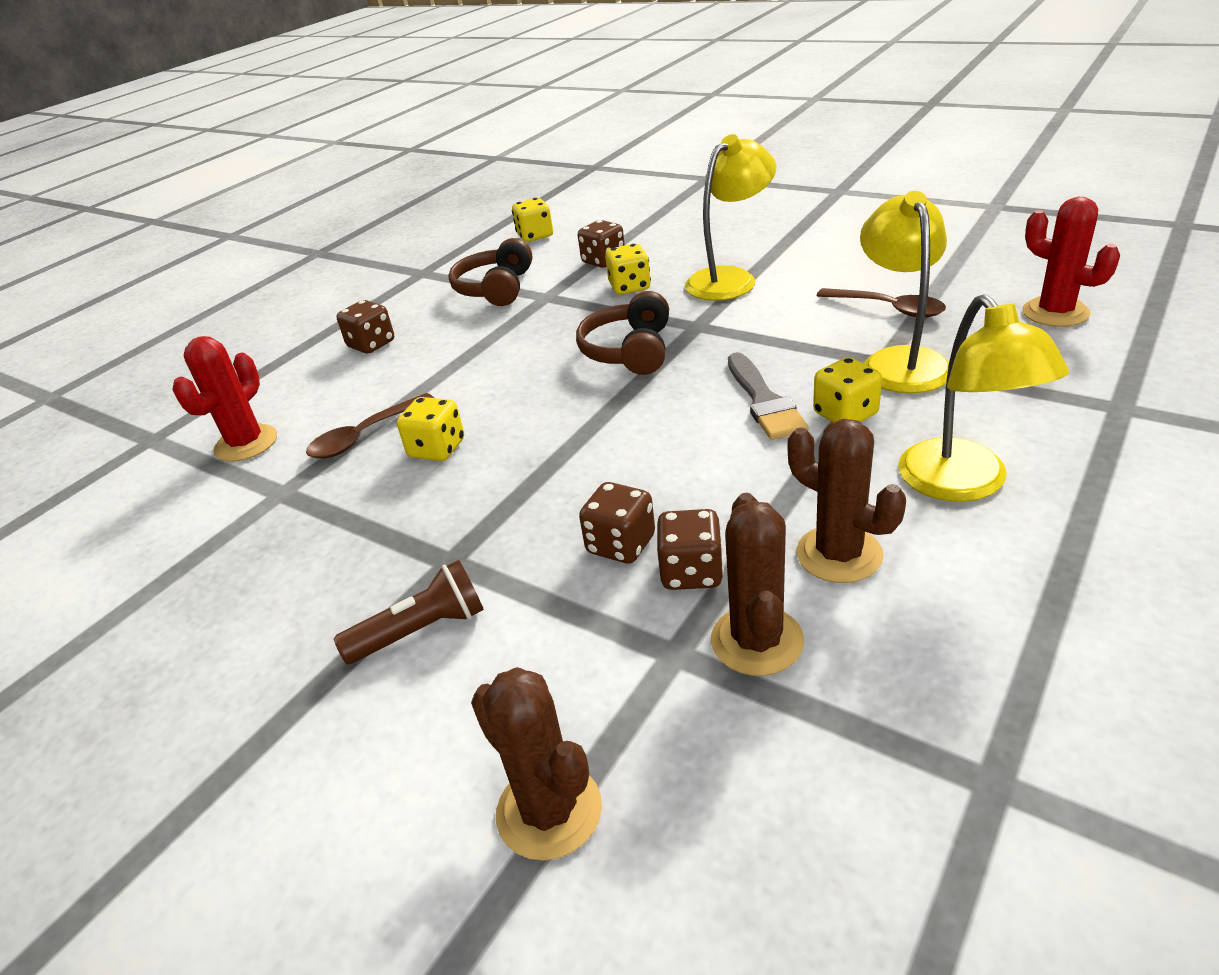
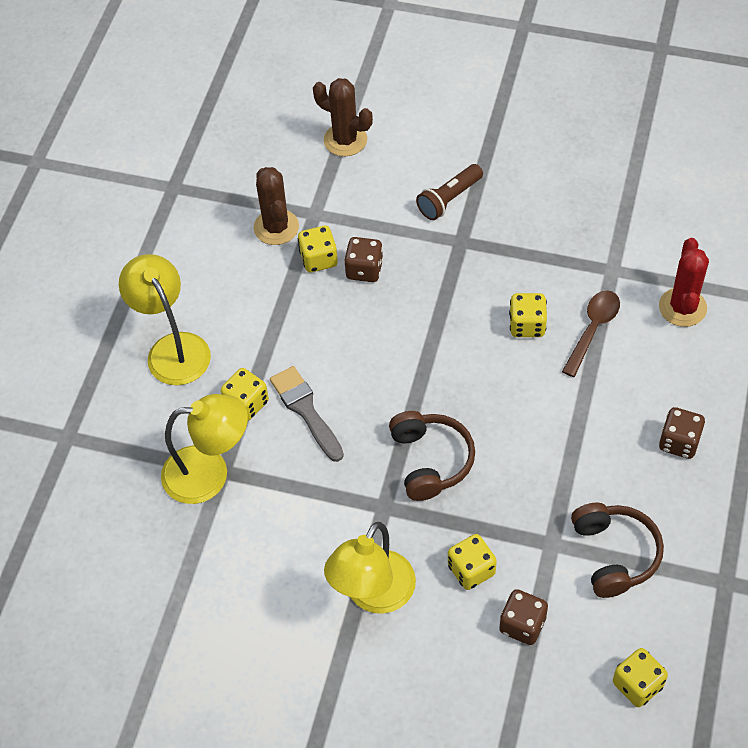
camera: 160 degrees right, 20 degrees up
(691, 572) = (318, 259): brown dice -> yellow dice
(839, 554) = (241, 285): brown cactus -> none
(888, 309) = (220, 552): brown spoon -> none
(900, 361) = (209, 473): yellow lamp -> yellow lamp turned 75 degrees counterclockwise
(1055, 312) = (85, 558): red cactus -> none

